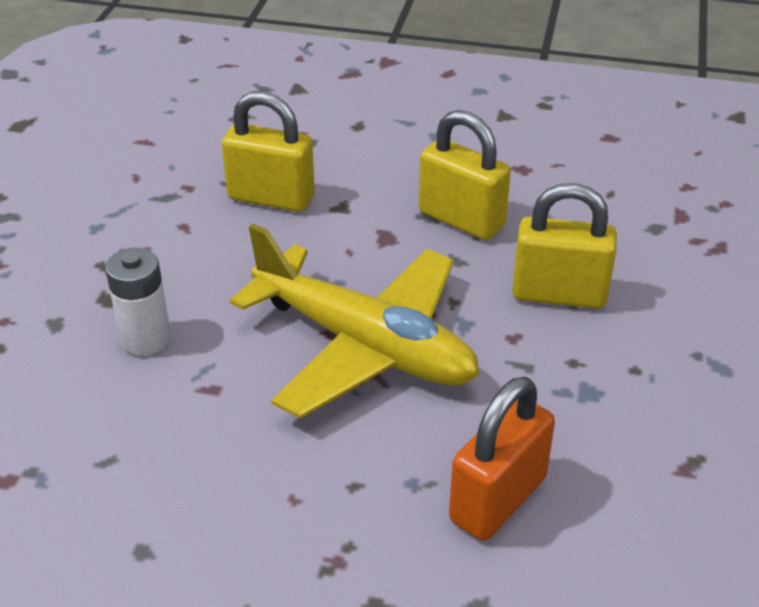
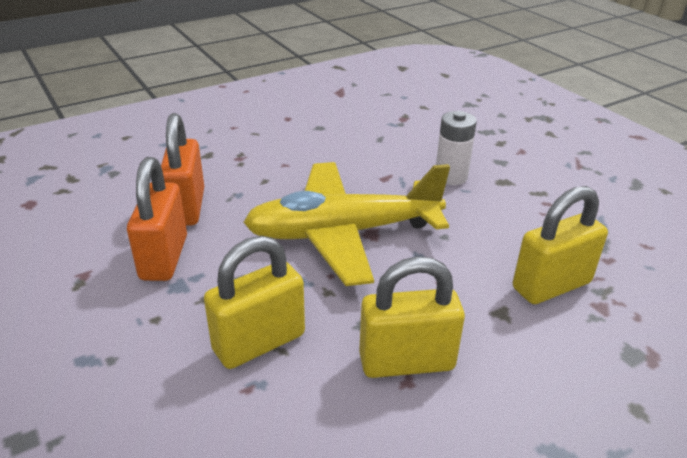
camera: 135 degrees right, 5 degrees down
(581, 434) = (164, 258): none -> orange padlock

